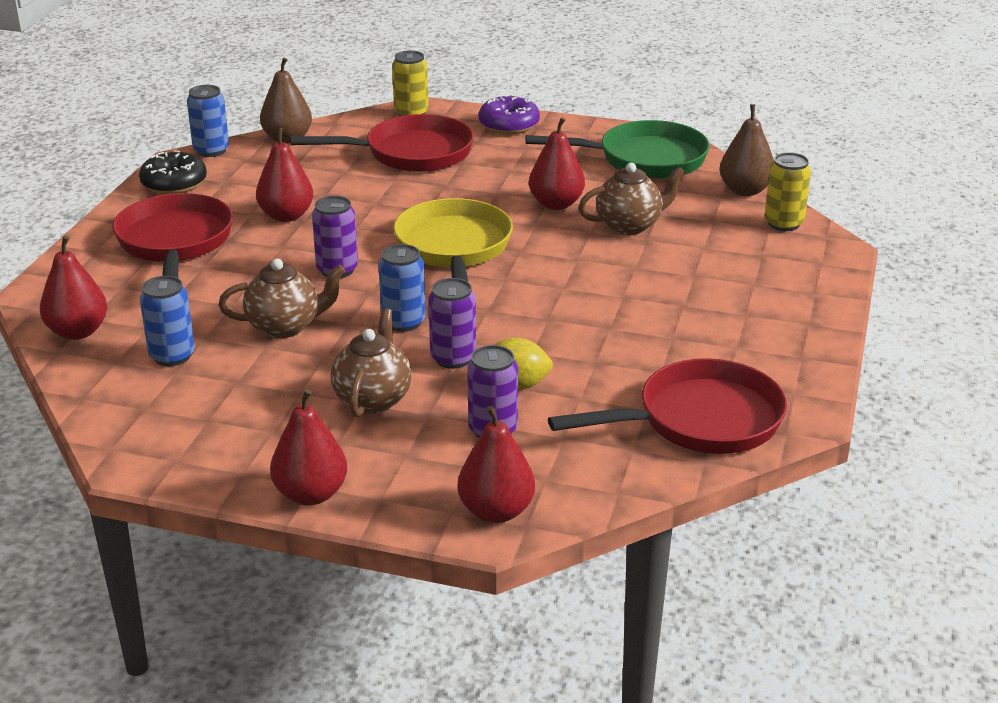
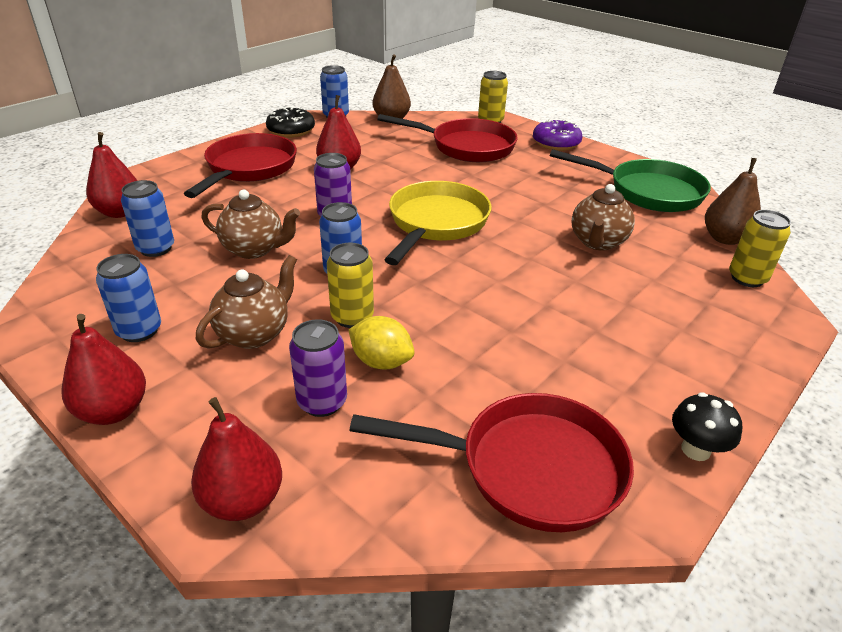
camera: 25 degrees right, 5 degrees up
(253, 430) = (139, 331): none -> blue can
(453, 358) = (352, 317): purple can -> yellow can
(556, 204) = (547, 209): red pear -> none
(629, 225) = (597, 242): brown teapot -> brown teapot turned 105 degrees clockwise
(814, 370) = (695, 450): none -> black mushroom

